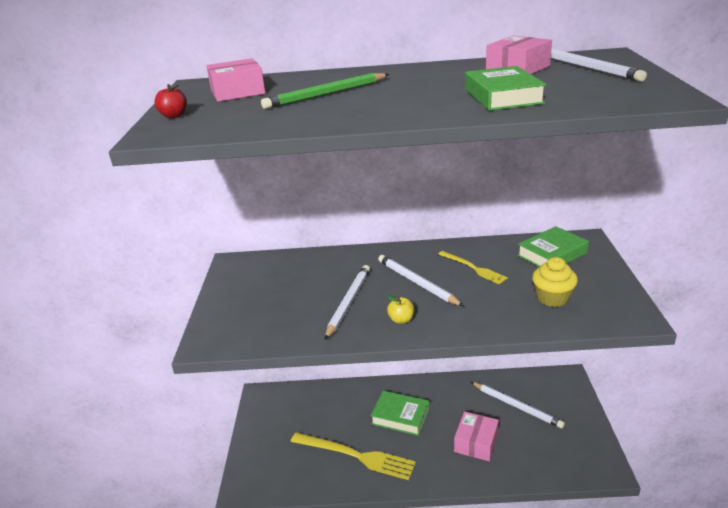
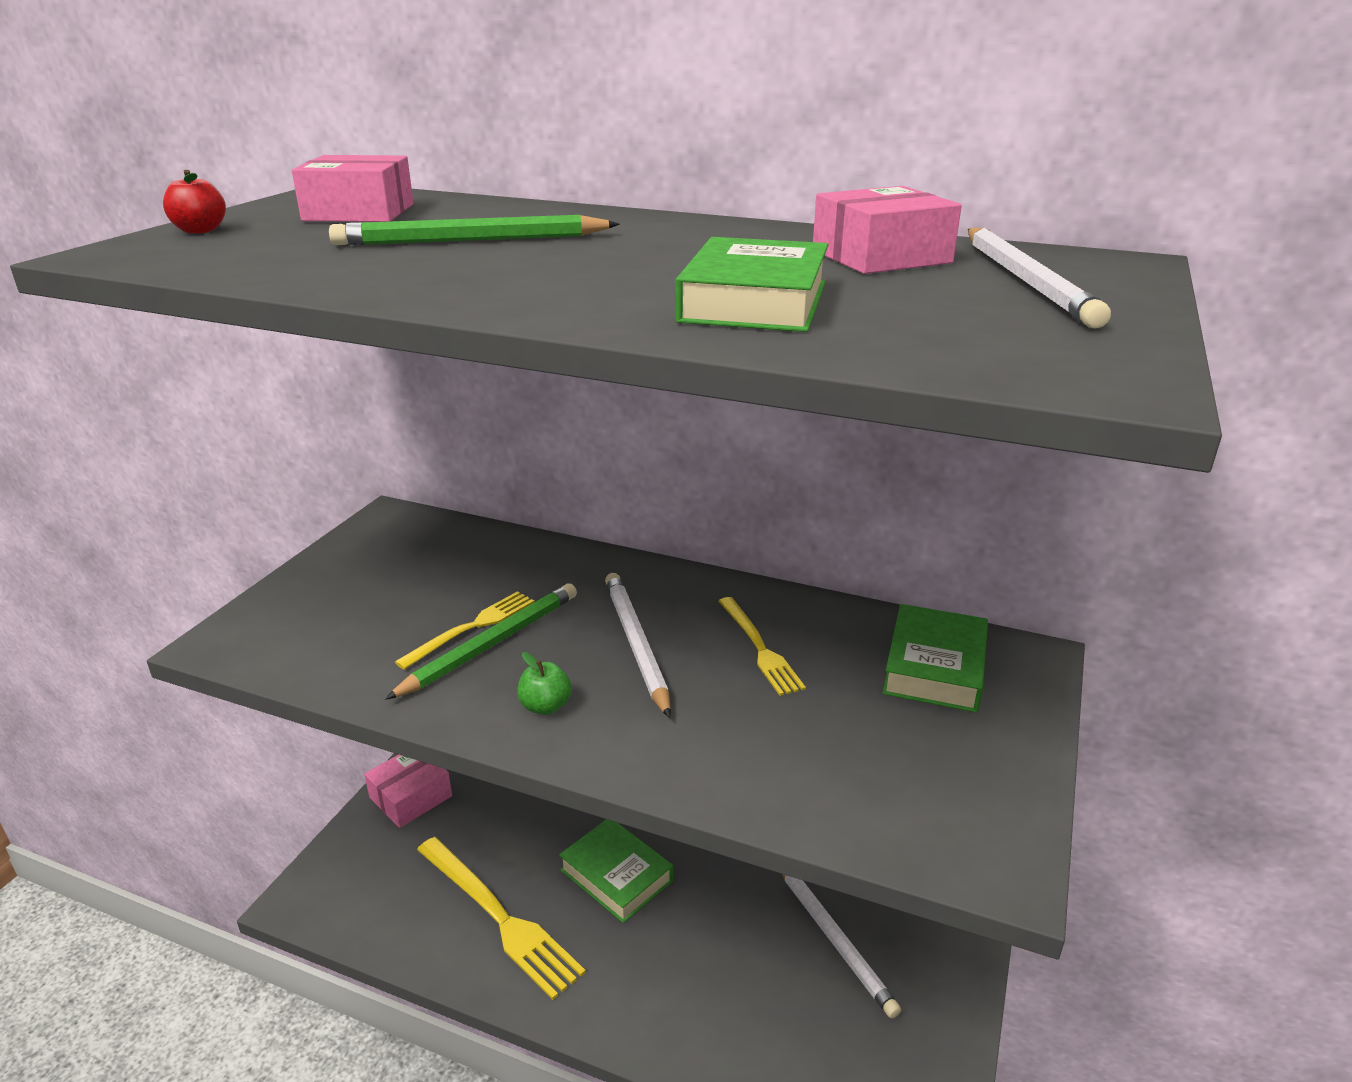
camera: 20 degrees right, 0 degrees up
(331, 299) = (472, 628): none -> yellow fork
(348, 303) = (491, 644): white pencil -> green pencil
(401, 320) = (545, 706): yellow apple -> green apple
(476, 443) = (713, 979): pink box -> pink box (411, 797)
(552, 254) = (934, 667): green book -> green book turned 60 degrees counterclockwise
(552, 298) = (858, 759): yellow cupcake -> none

